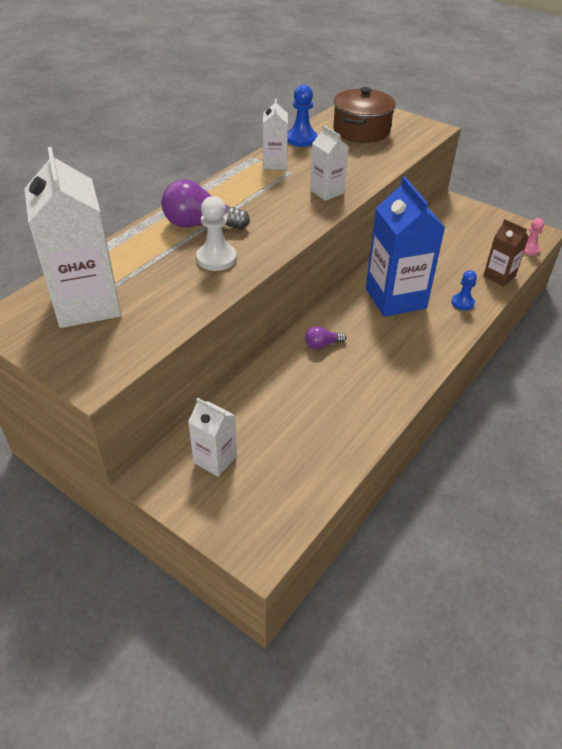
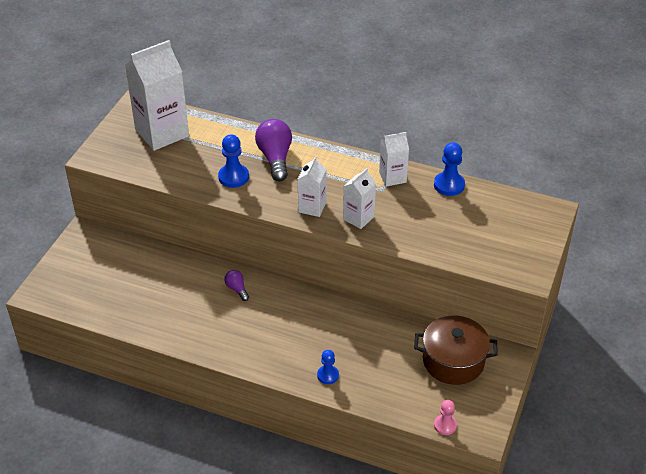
camera: 75 degrees right, 0 degrees up
(215, 459) = (105, 256): white carton -> white carton (312, 207)
(216, 259) = (233, 177): white pawn -> blue pawn
(361, 131) = (491, 222): brown pot -> brown pot (453, 361)
(395, 298) = (316, 327): blue carton -> none
(499, 276) = (383, 401): brown carton -> none

